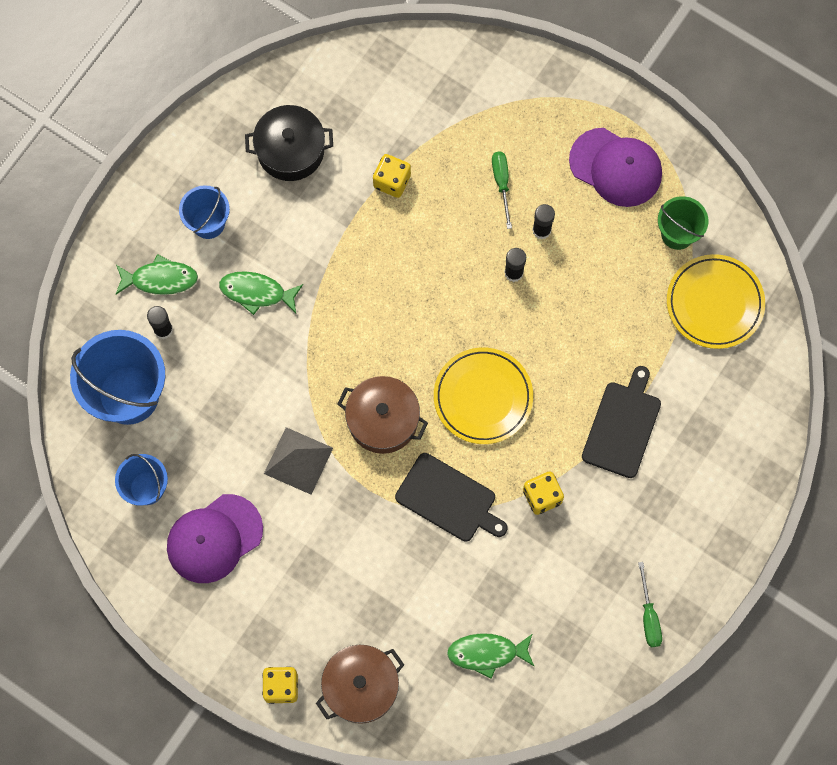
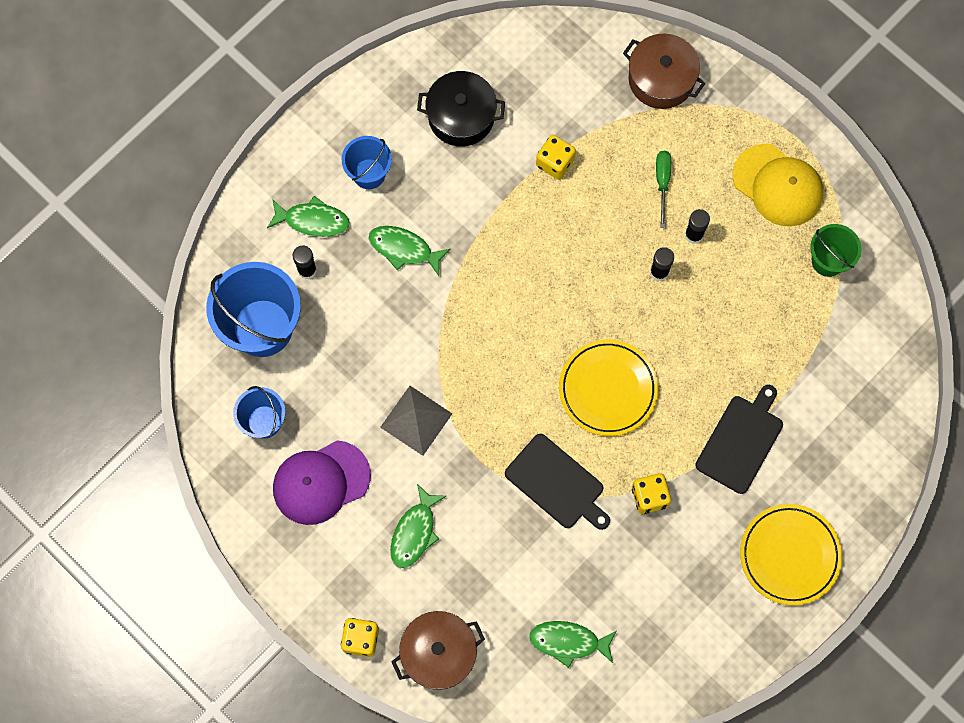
camera: 10 degrees right, 0 degrees up
(316, 572) = (414, 532): none -> green fish
(383, 420) = (505, 395): brown pot -> brown pot (661, 79)
(616, 167) = (778, 185): purple cap -> yellow cap
(649, 616) = (735, 634): green screwdriver -> none
(714, 303) = (853, 335): yellow plate -> yellow plate (789, 555)

